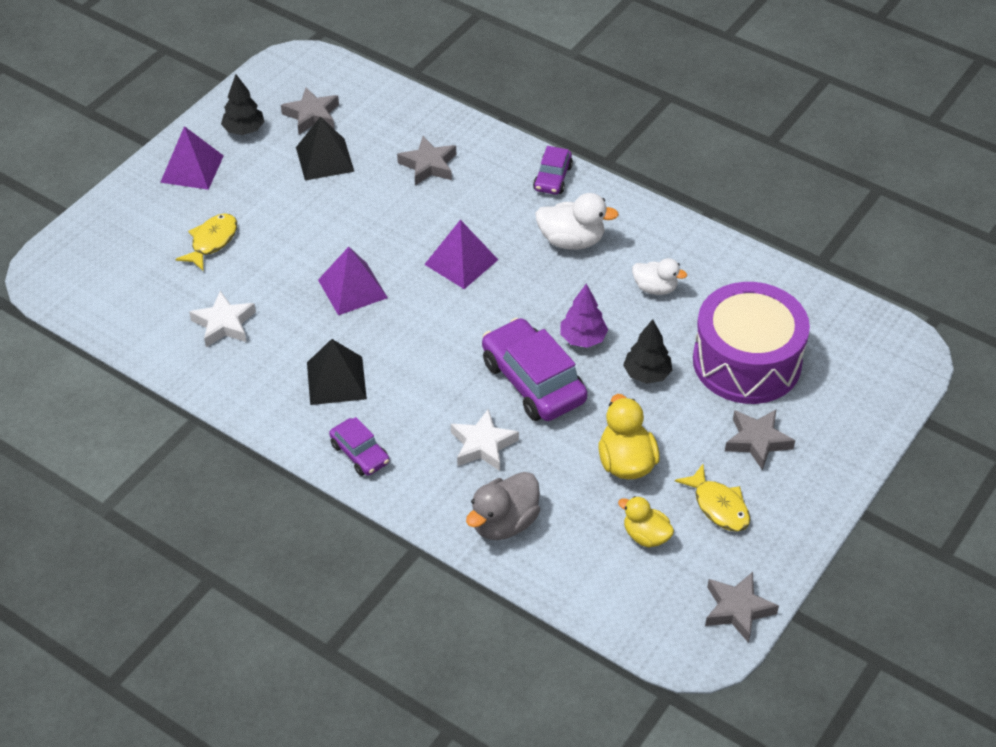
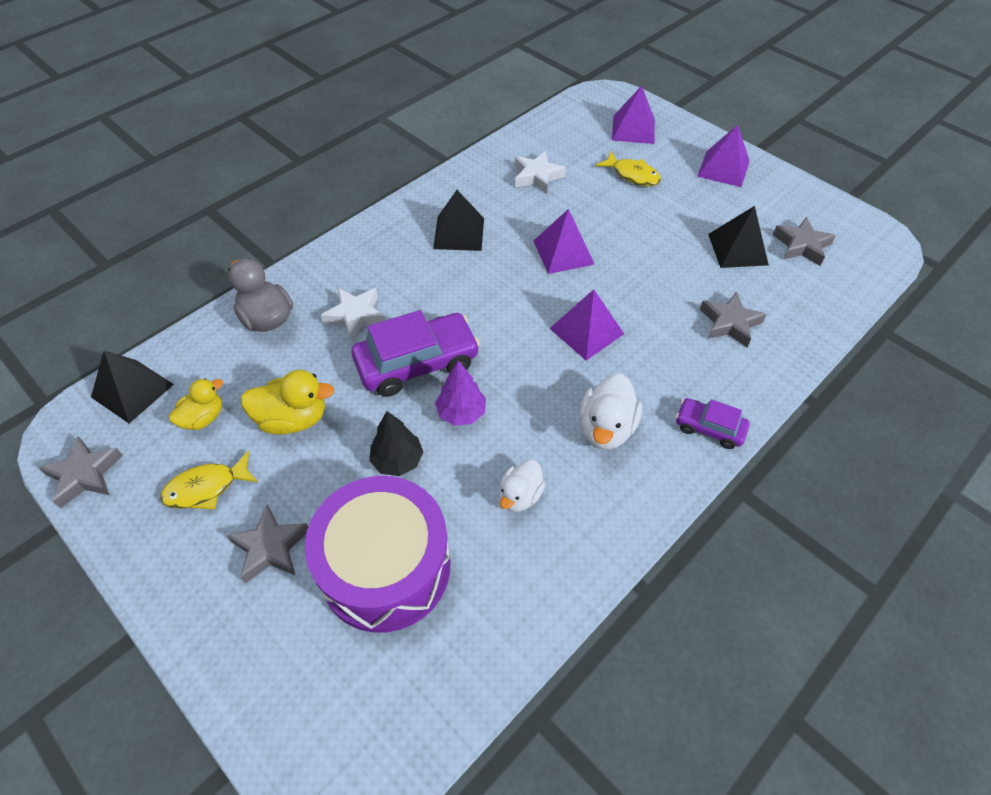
camera: 100 degrees right, 5 degrees up
(121, 245) = (633, 129): none -> purple pyramid
(244, 130) = (776, 201): black tree -> none
(360, 453) = (376, 239): purple car -> none
(631, 611) = (132, 390): none -> black pyramid

